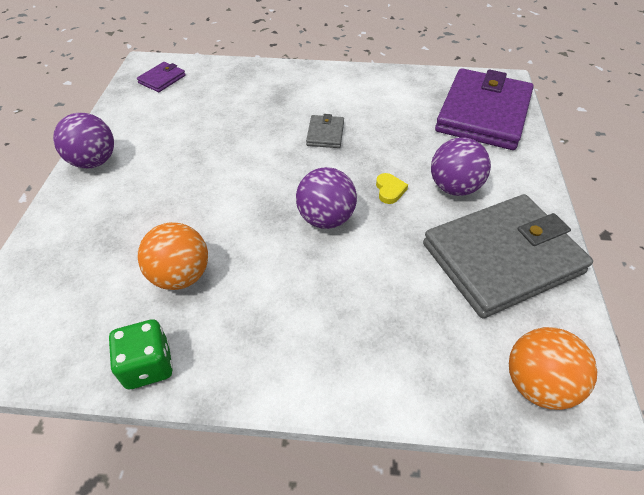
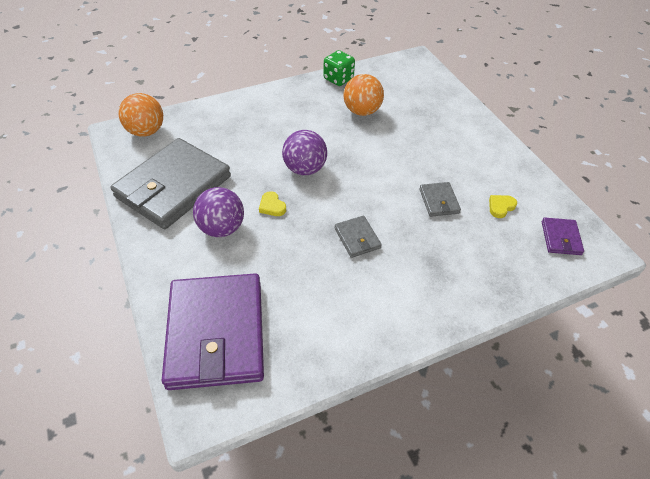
camera: 150 degrees right, 0 degrees up
(94, 161) = (496, 147): purple ball -> none
(174, 112) = (500, 207): none -> yellow heart
(220, 135) = (439, 201): none -> grey wallet

